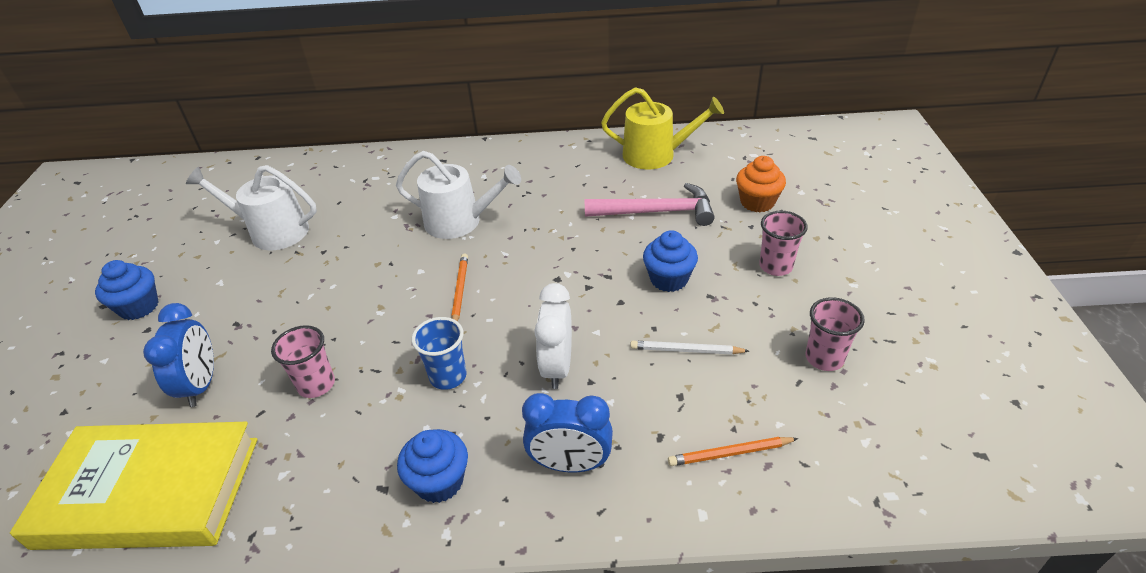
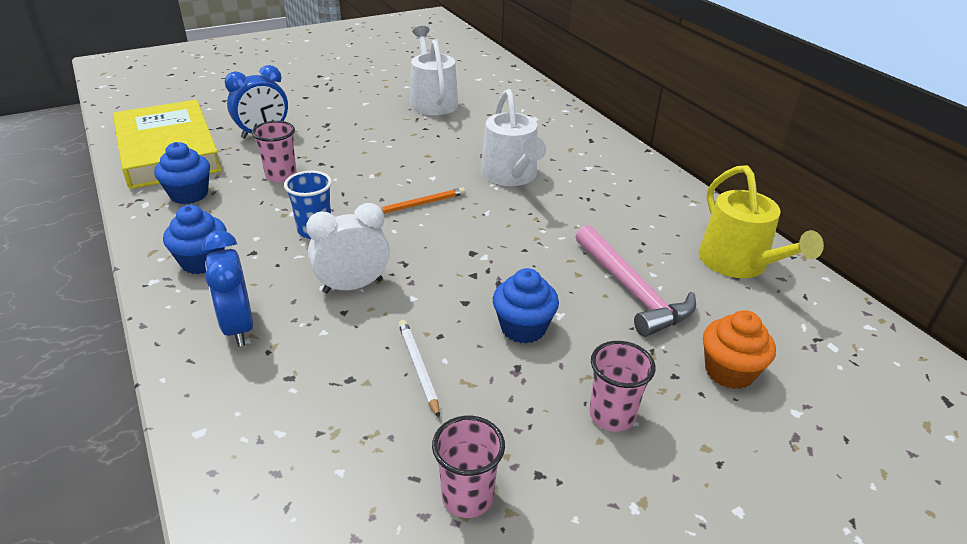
camera: 60 degrees right, 5 degrees down
(139, 307) = (324, 86): blue cupcake -> blue cupcake (189, 194)
(730, 453) = (283, 436): orange pencil -> none

